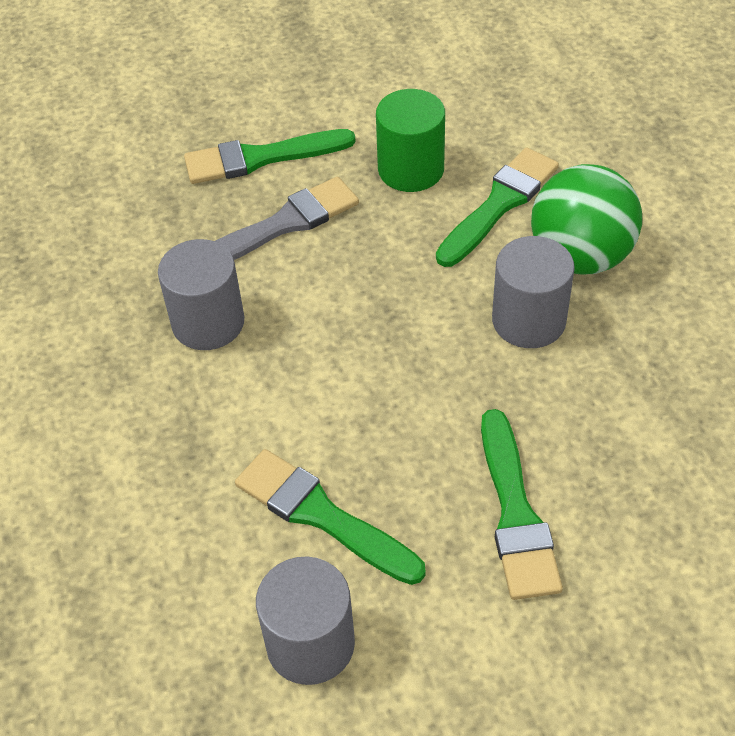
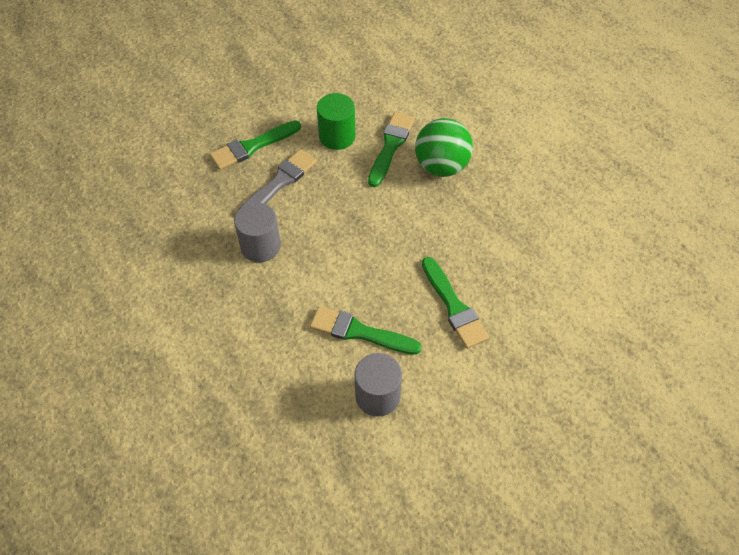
camera: 20 degrees left, 5 degrees up
(528, 320) = (427, 206): grey cylinder -> none

